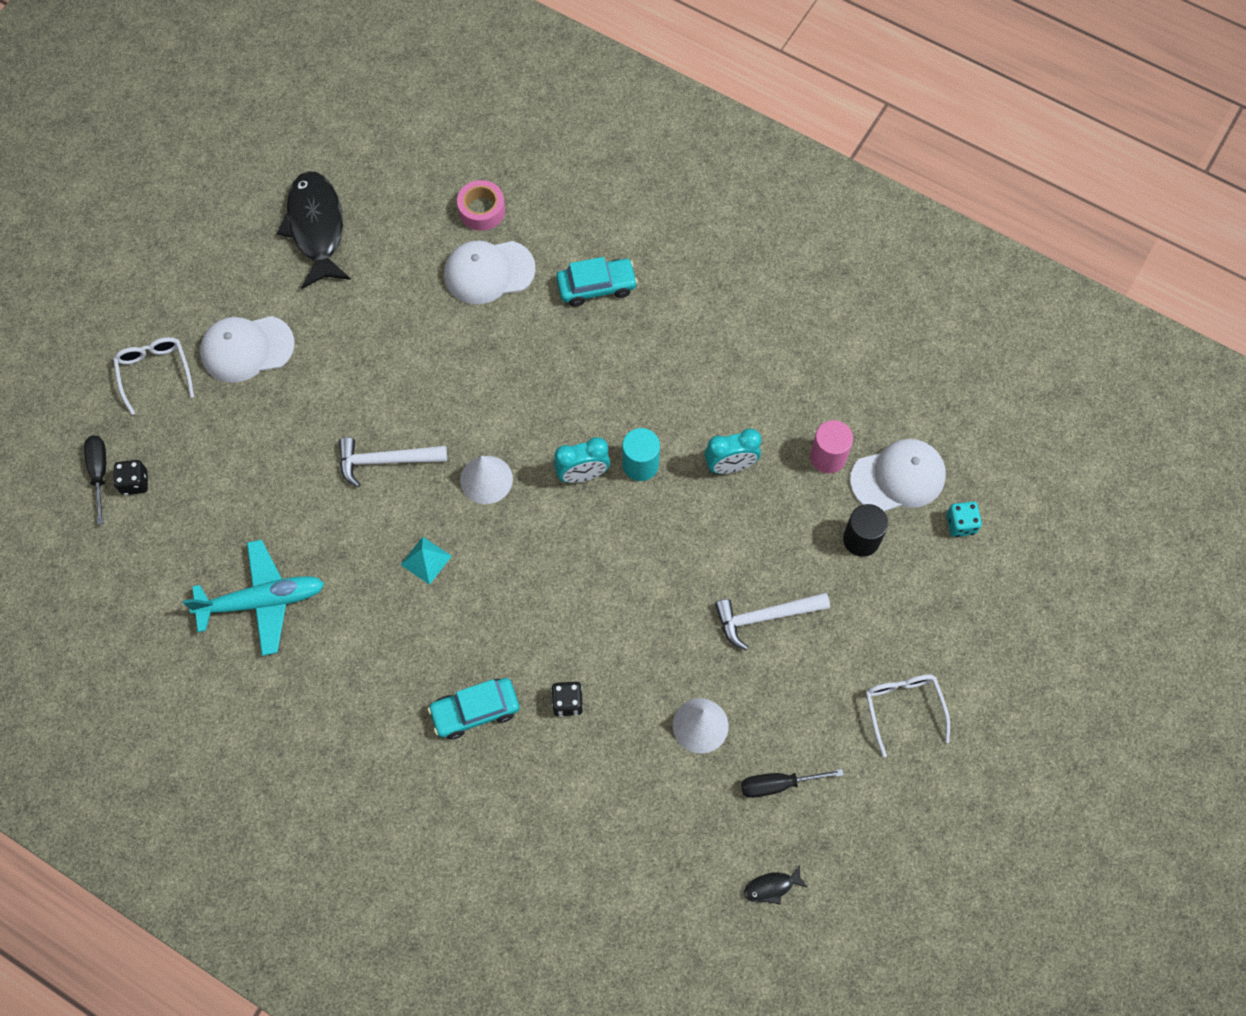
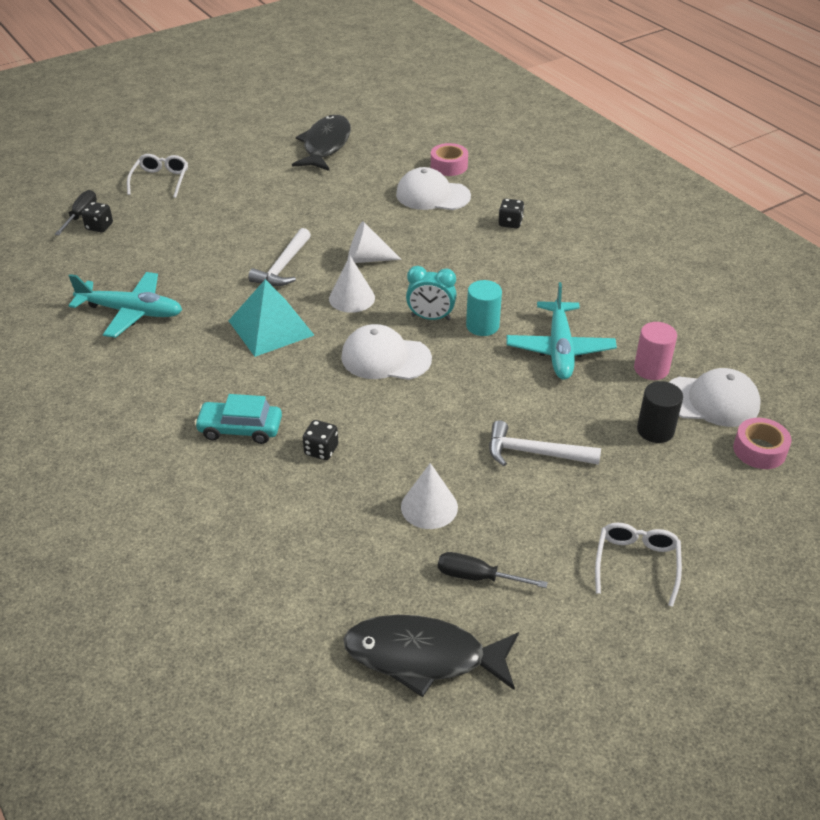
camera: 25 degrees right, 25 degrees down
(247, 348) = (231, 186): white cap -> white cap (385, 358)
(386, 461) = (283, 266): white hammer -> white hammer turned 90 degrees counterclockwise
(426, 560) = (271, 328): turquoise pyramid -> turquoise pyramid, size x1.98
(470, 411) = (367, 259): none -> white cone
(596, 286) = (510, 223): turquoise car -> black dice
(730, 466) = (559, 349): turquoise clock -> turquoise plane
(771, 887) = (423, 657): black fish -> black fish, size x2.45
(960, 524) = (759, 450): turquoise dice -> pink tape

